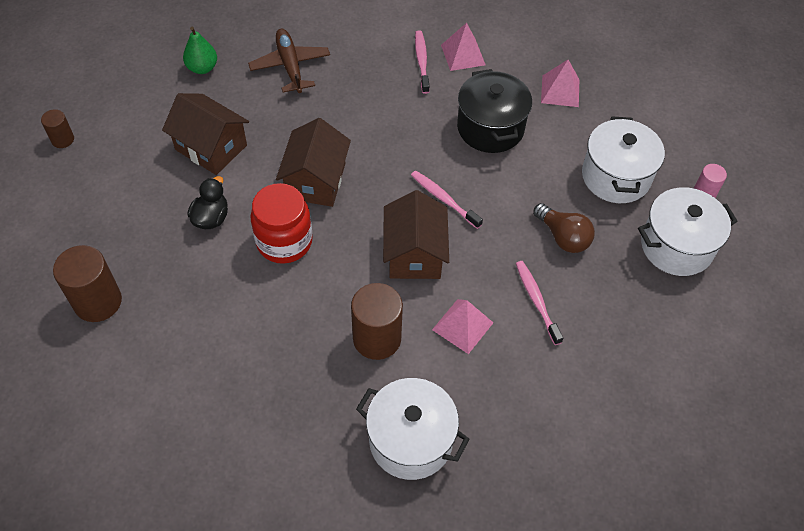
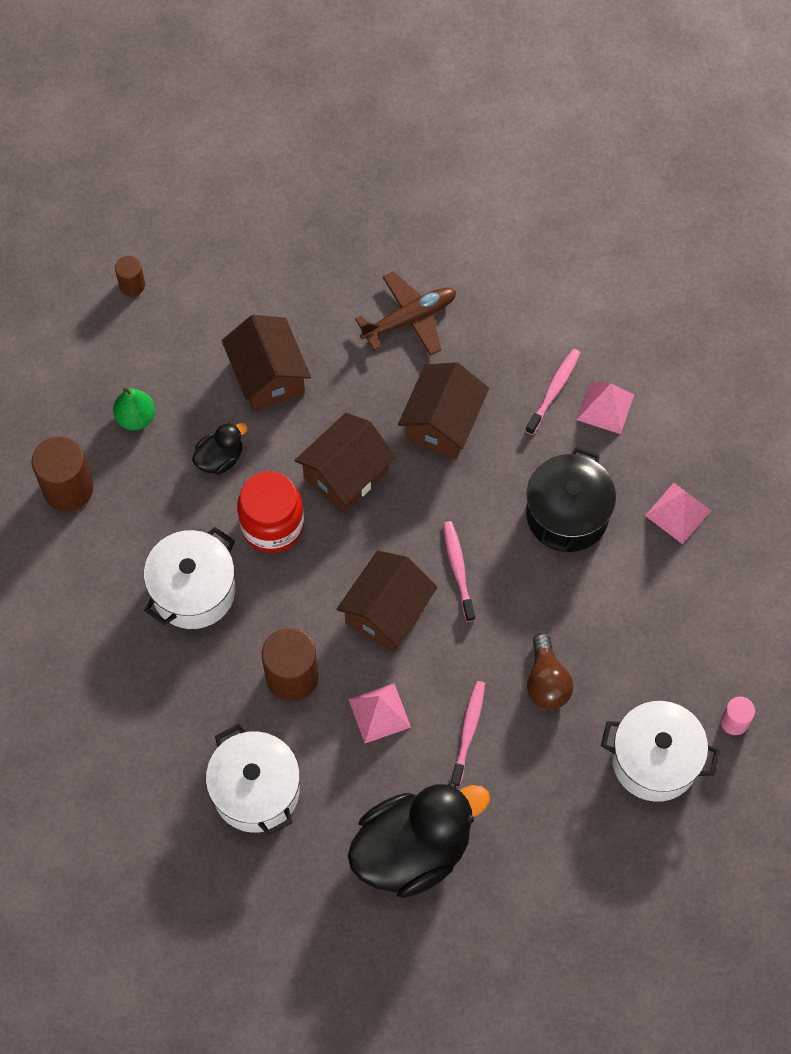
camera: 35 degrees right, 10 degrees up
(202, 68) = (318, 271): green pear -> green pear (136, 417)
(290, 66) = (409, 318): brown plane -> brown plane turned 45 degrees clockwise
(361, 115) = (442, 423): none -> brown house
(564, 410) = (412, 850): none -> black duck
(616, 176) = (655, 648): white pot -> white pot (193, 591)

